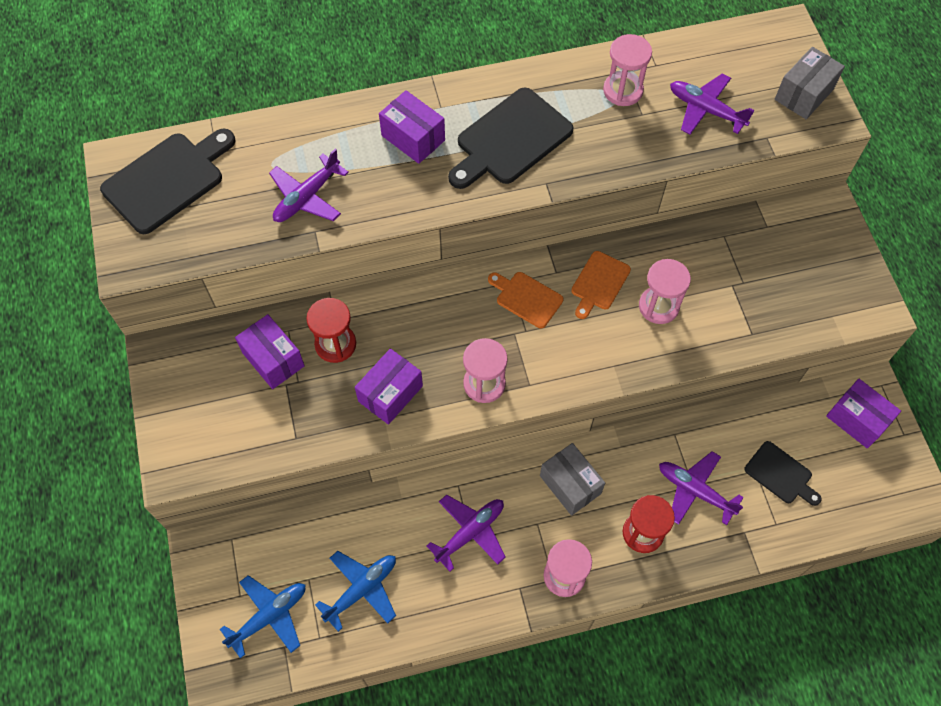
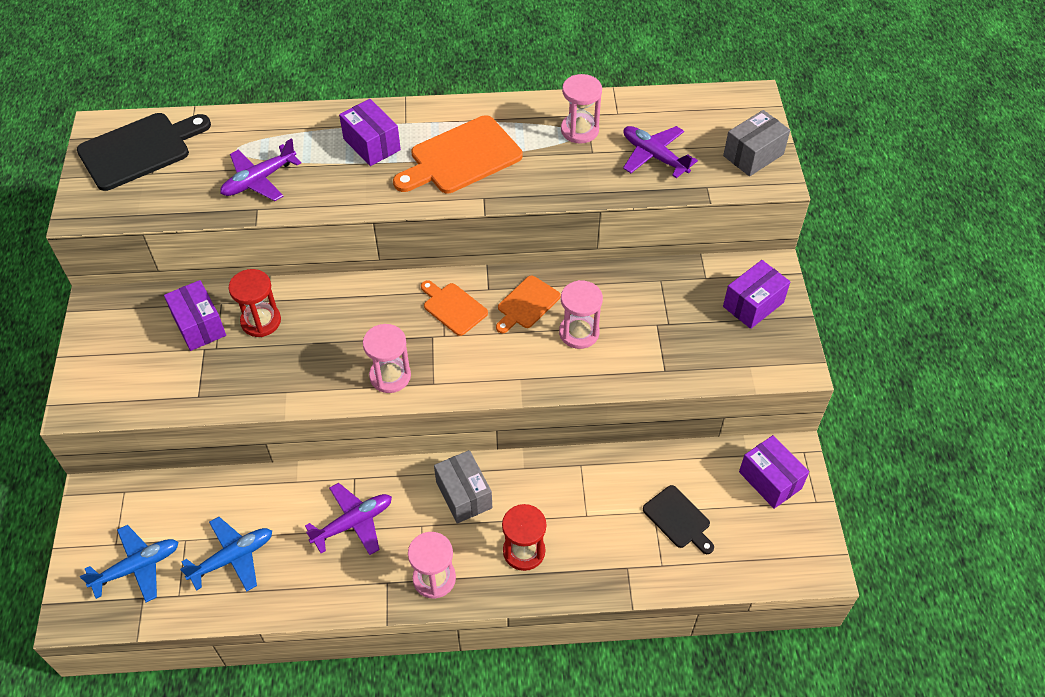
camera: 10 degrees right, 10 degrees down
(390, 394) = (299, 371): purple box -> purple box (753, 304)
(510, 139) = (461, 157): black cutting board -> orange cutting board
(695, 490) = (587, 520): purple plane -> none

